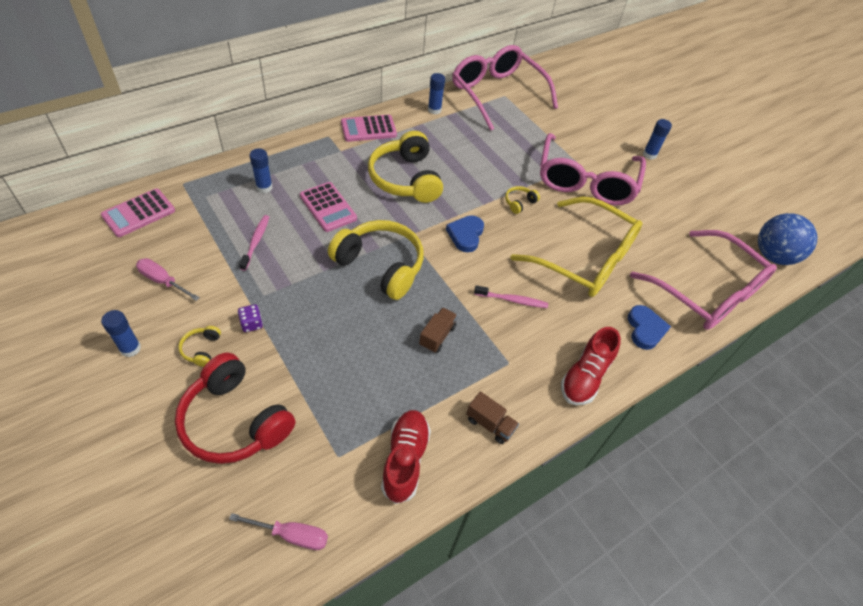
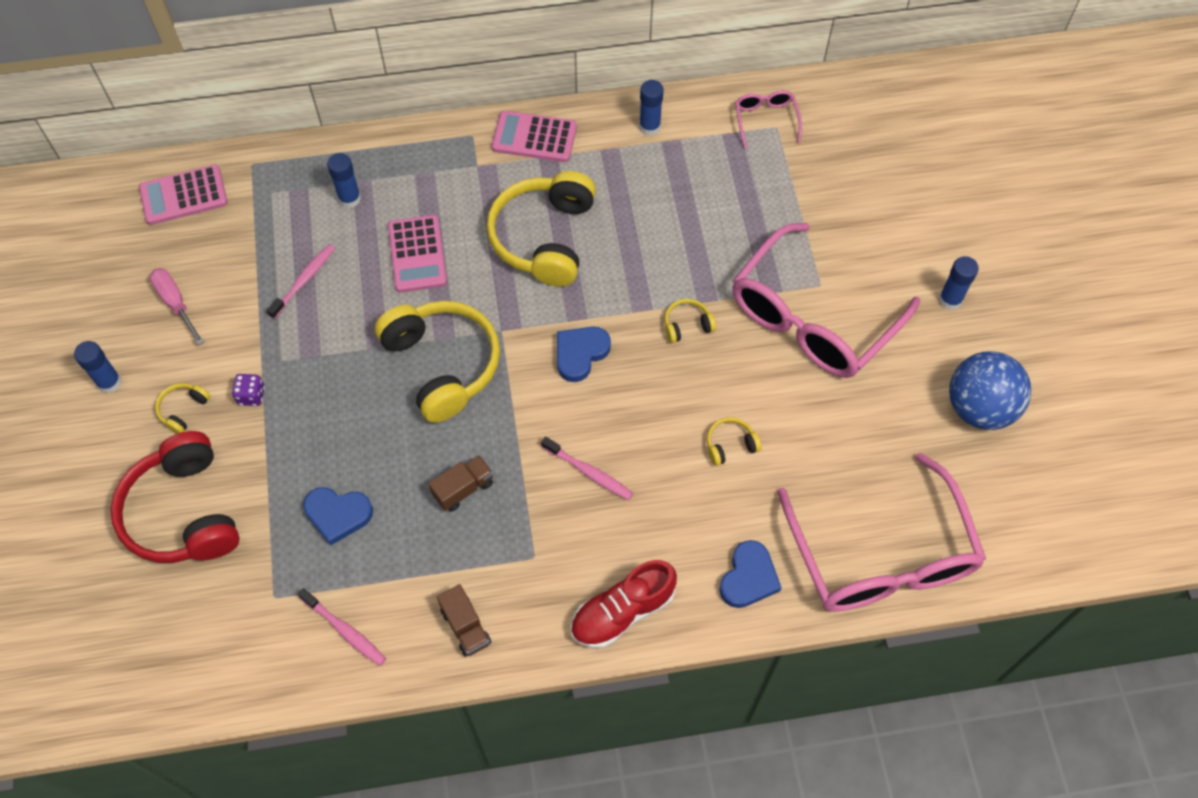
camera: 30 degrees right, 10 degrees up
(292, 535) = (187, 665): pink screwdriver -> none
(357, 382) = (338, 515): none -> blue heart
(405, 460) = (345, 630): red shoe -> pink toothbrush
(497, 93) = (765, 120): pink glasses -> pink glasses, size x0.43
(585, 259) = (730, 445): yellow glasses -> yellow headphones
(773, 256) = (1032, 535): blue ball -> blue ball (979, 407)

